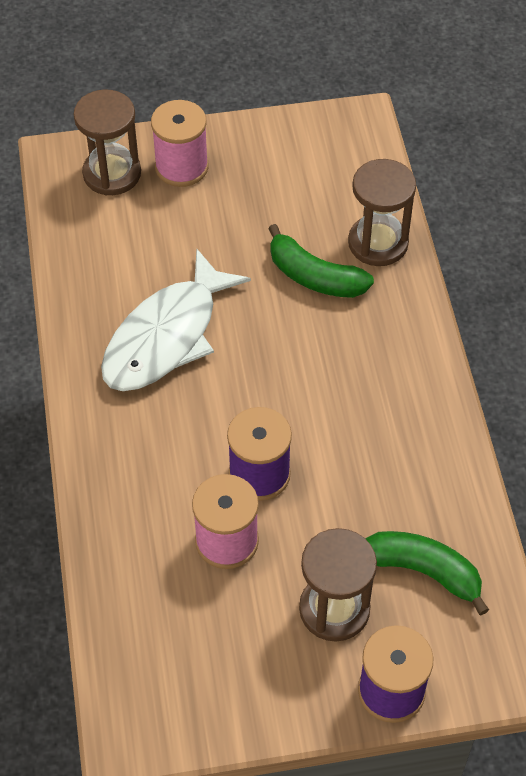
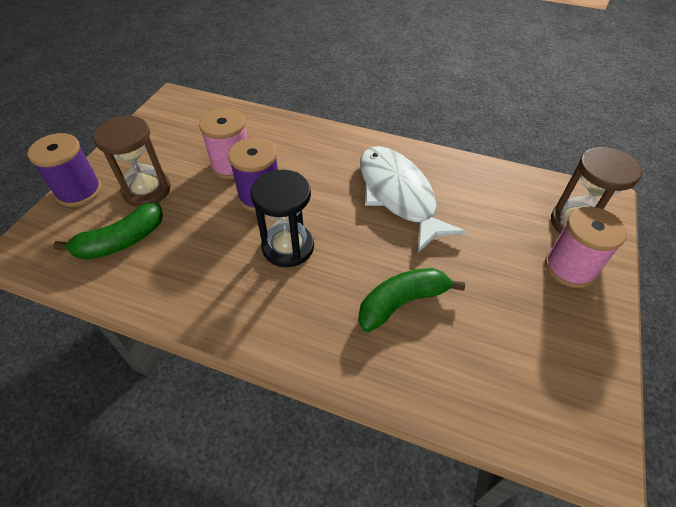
camera: 120 degrees right, 5 degrees down
(314, 402) = (288, 247): none -> black hourglass
(378, 243) = (413, 371): brown hourglass -> none

